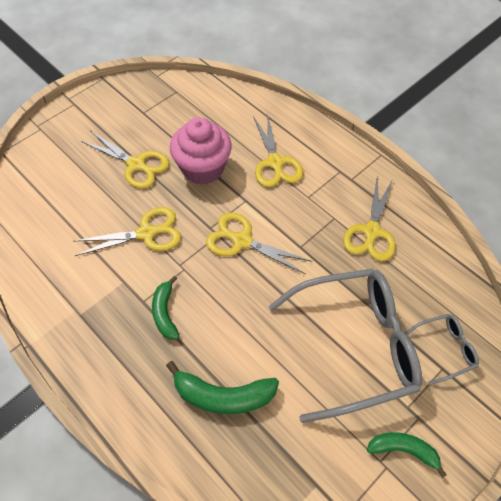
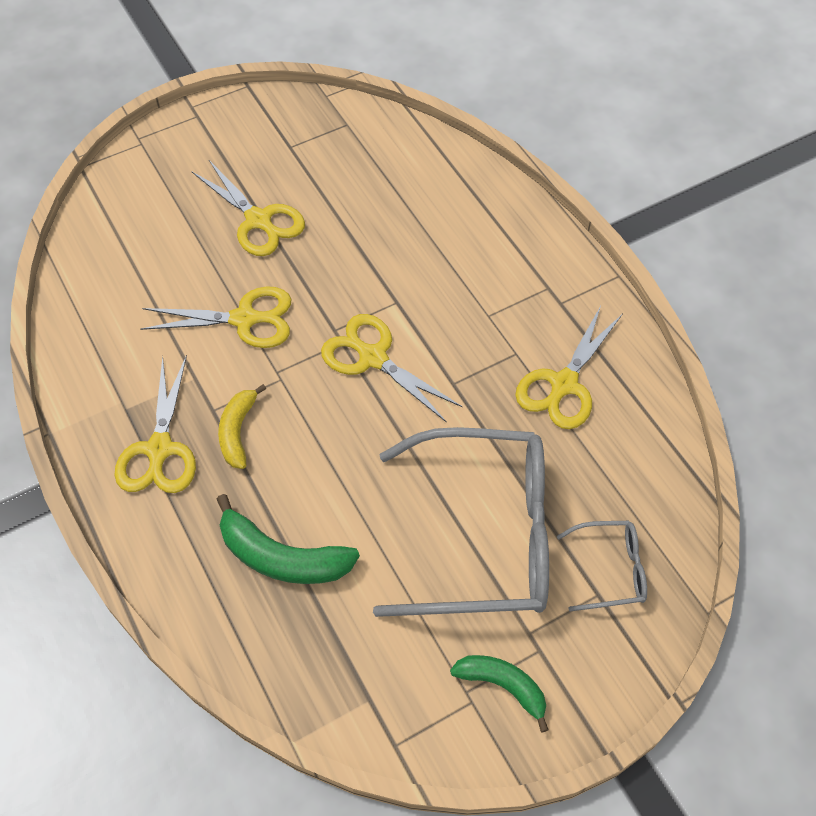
camera: 15 degrees right, 0 degrees up
(165, 313) = (238, 431): green banana -> yellow banana
(203, 168) = (350, 244): pink cupcake -> none
(275, 163) = (456, 256): yellow scissors -> yellow scissors (159, 449)

